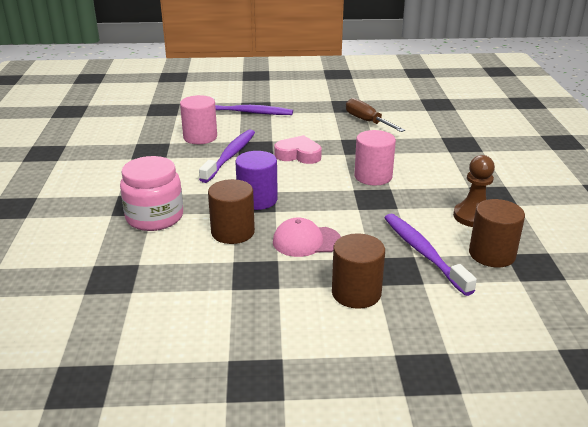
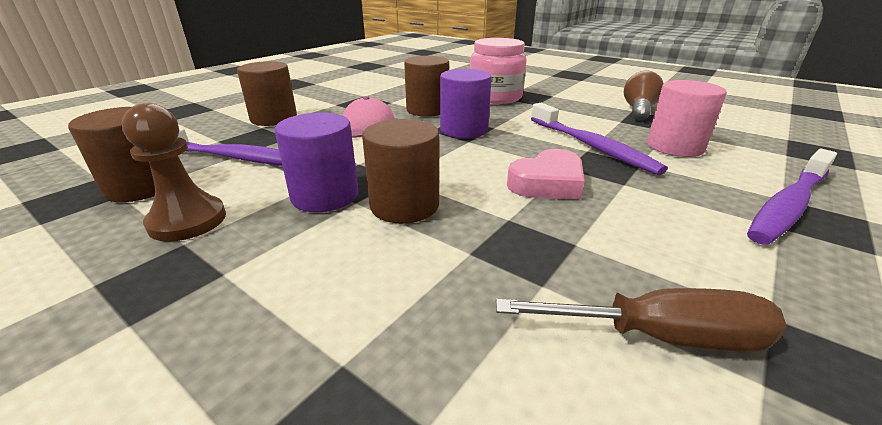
camera: 130 degrees right, 0 degrees up
(129, 156) = (638, 110): none -> brown light bulb
(373, 176) = (404, 205): pink cylinder -> brown cylinder
(400, 198) = (325, 196): none -> purple cylinder

